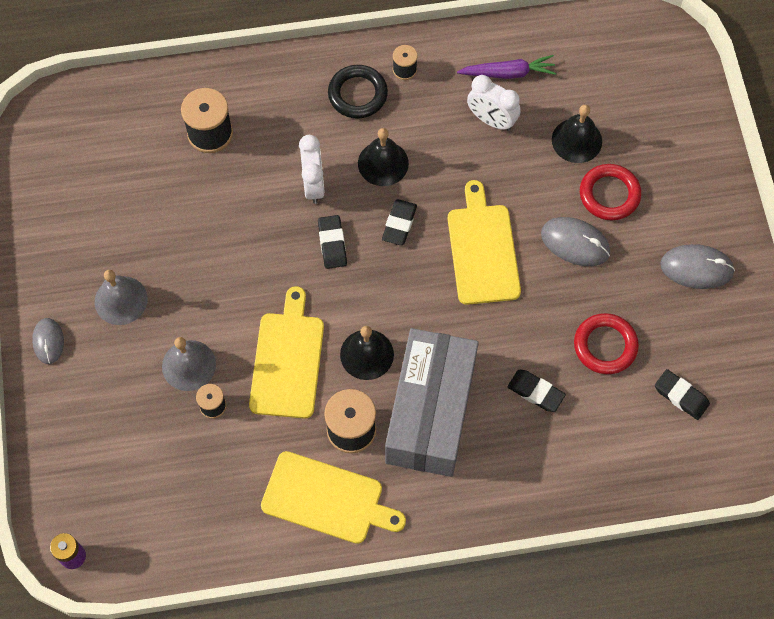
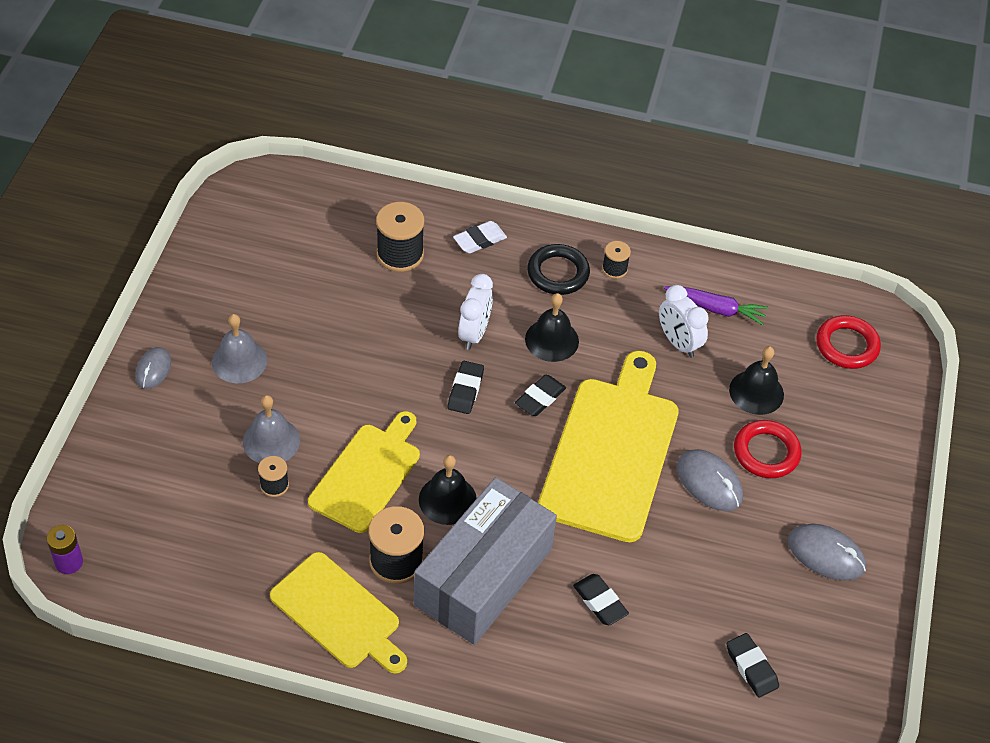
camera: 20 degrees right, 15 degrees down
(273, 89) = (479, 240): none -> white eraser
(483, 249) = (611, 452): yellow cutting board -> yellow cutting board, size x1.55
(605, 346) = (694, 588): red ring -> red ring (847, 345)

